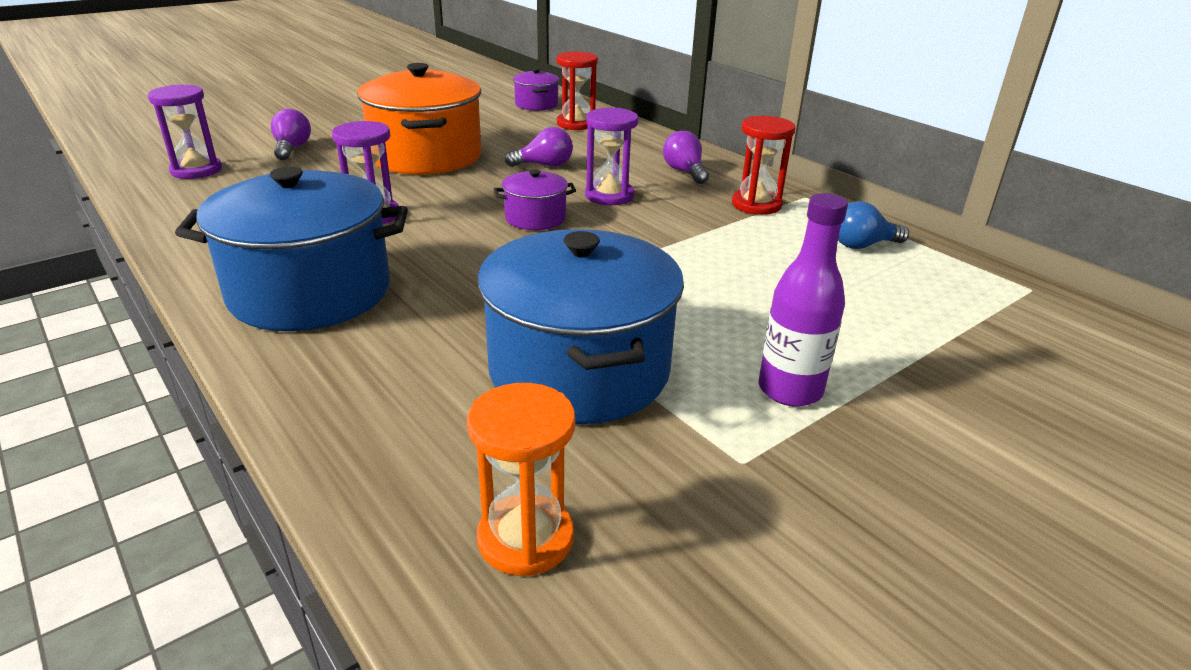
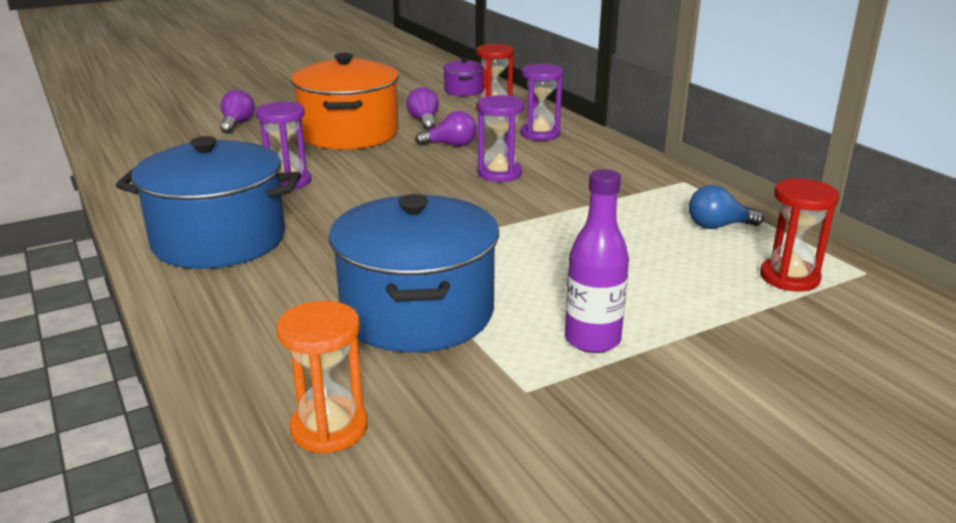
camera: 10 degrees right, 5 degrees down
(196, 170) = (154, 139): purple hourglass -> purple hourglass (540, 134)
(535, 218) = (426, 190): purple pot -> none
(684, 172) = (578, 155): purple light bulb -> purple light bulb (424, 121)
(756, 205) = (633, 186): red hourglass -> red hourglass (789, 277)

